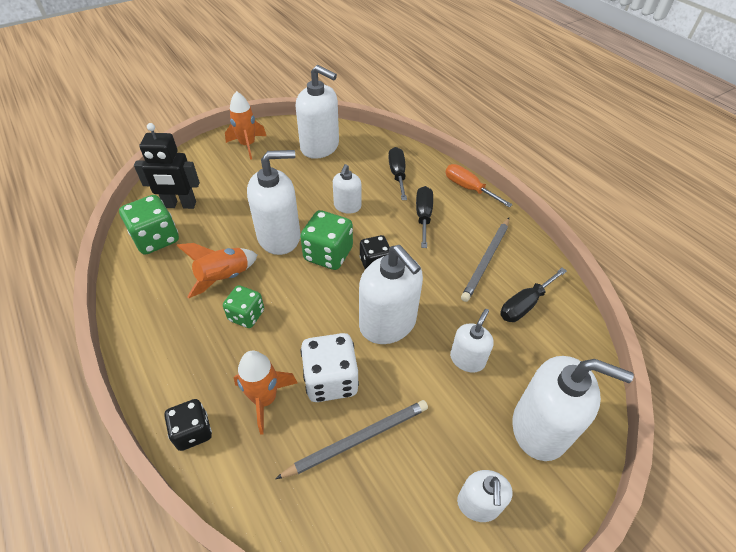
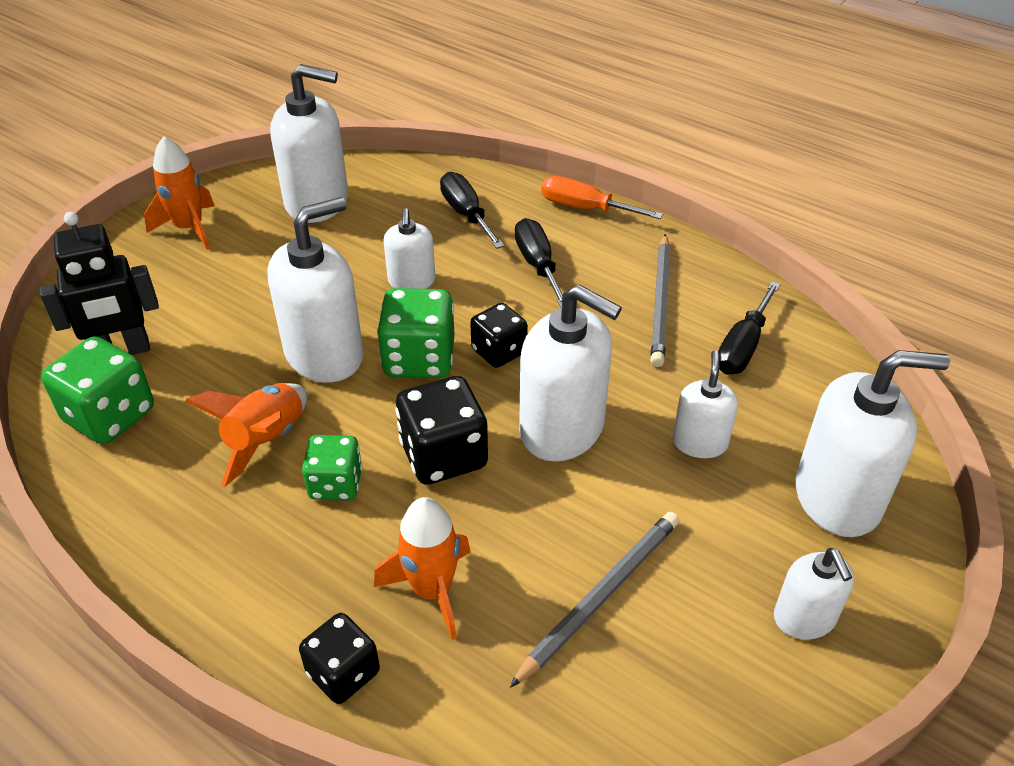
camera: 20 degrees left, 5 degrees down
(312, 317) = (443, 455): none -> black dice
(331, 380) = (518, 532): white dice -> none

